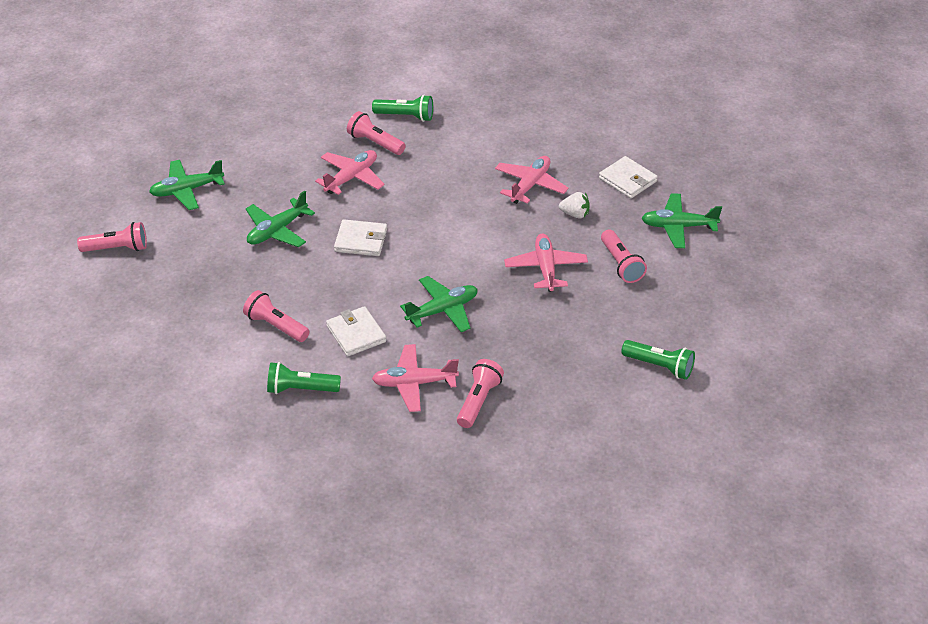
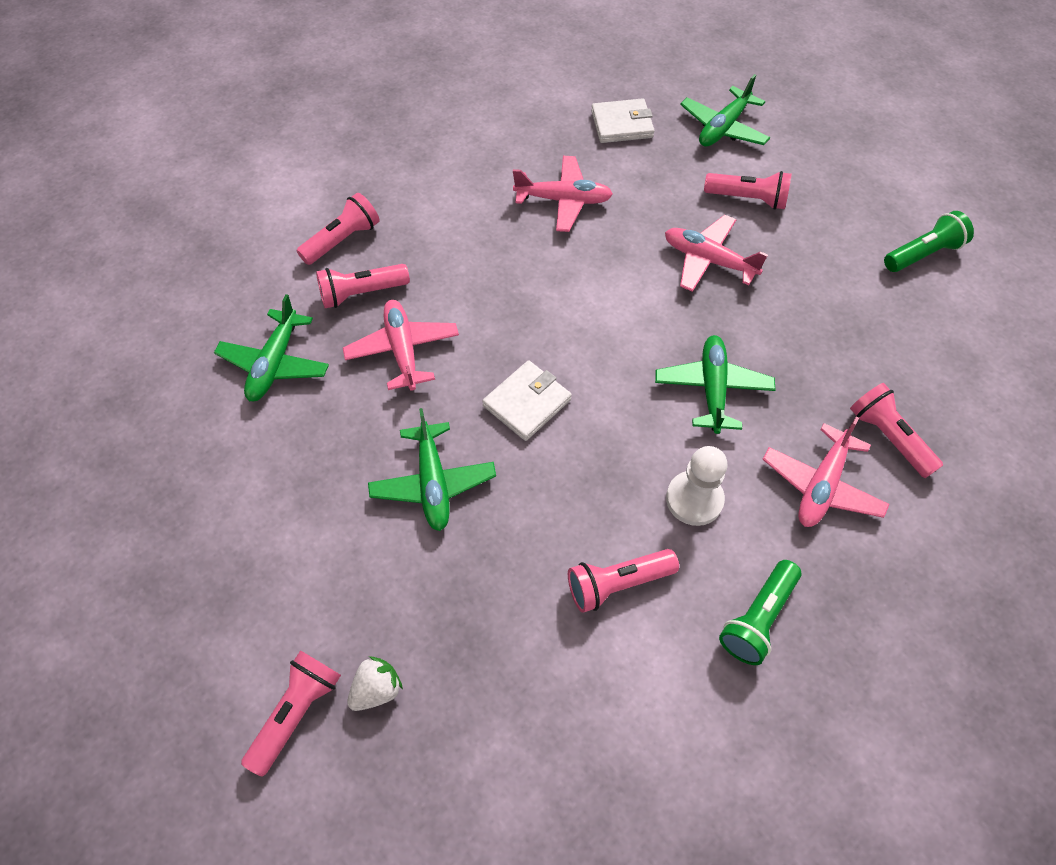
camera: 55 degrees left, 15 degrees up
(187, 190) = (255, 549): green plane -> green plane (275, 363)
(356, 334) = (694, 499): white wallet -> white pawn
(406, 116) = (343, 240): green flashlight -> pink flashlight
(530, 185) = (563, 200): pink plane -> pink plane turned 120 degrees clockwise
(575, 214) = (641, 191): white strawberry -> white strawberry (377, 689)

